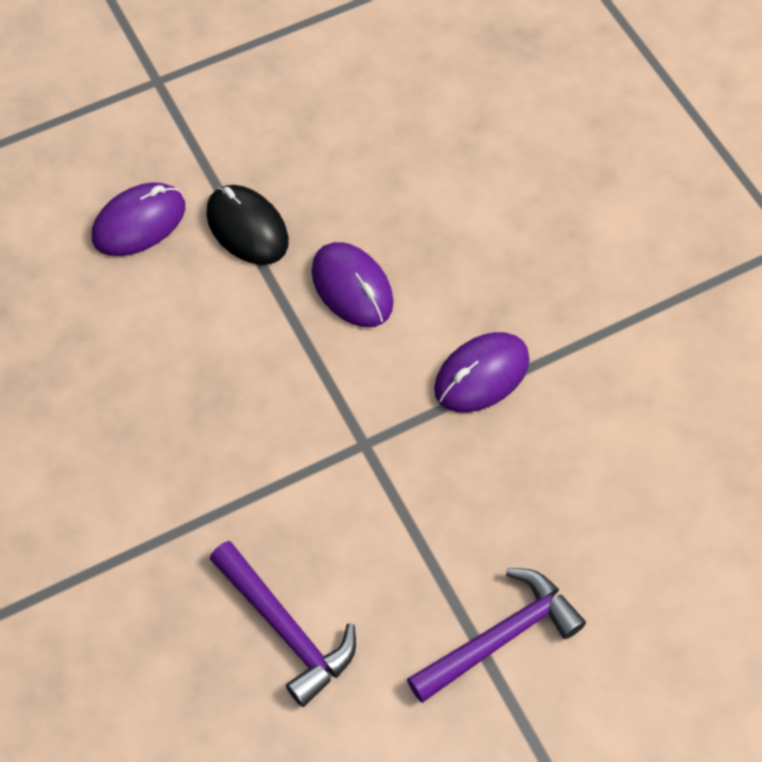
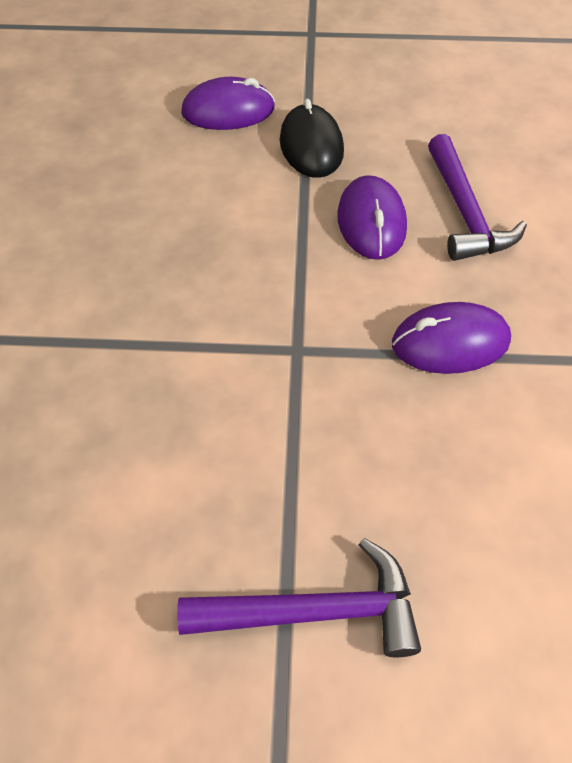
camera: 30 degrees right, 5 degrees down
(285, 629) = (105, 478): purple hammer -> purple hammer (465, 212)

